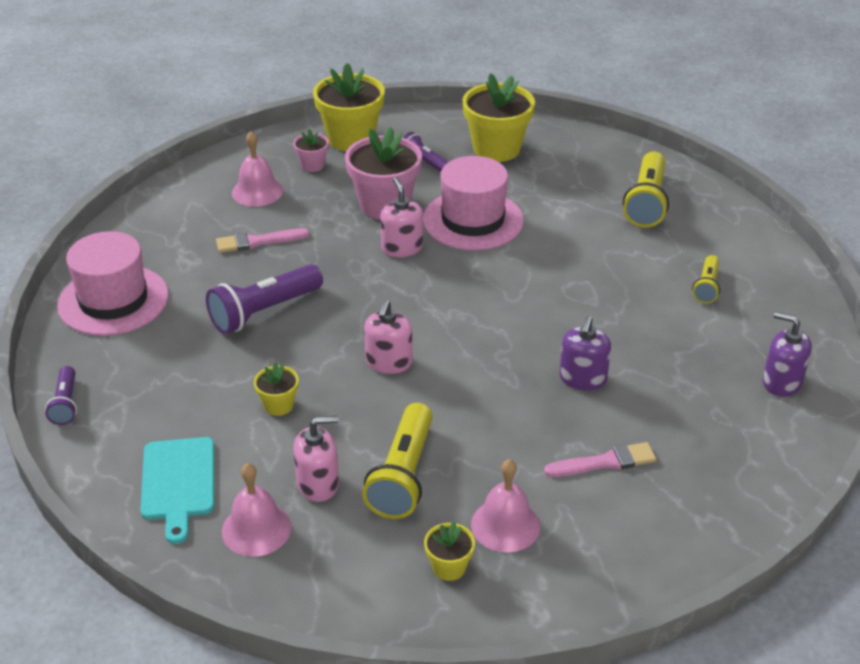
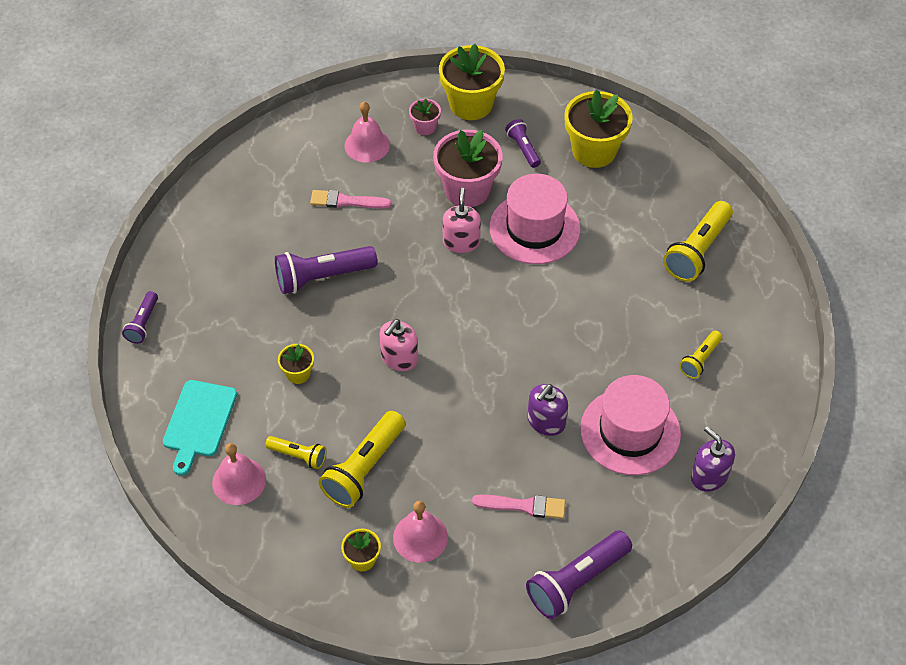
camera: 20 degrees right, 15 degrees up
(113, 300) = (211, 231): pink hat -> pink hat (630, 431)
(318, 484) = (298, 456): pink soap dispenser -> yellow flashlight
(707, 518) = (577, 581): none -> purple flashlight

